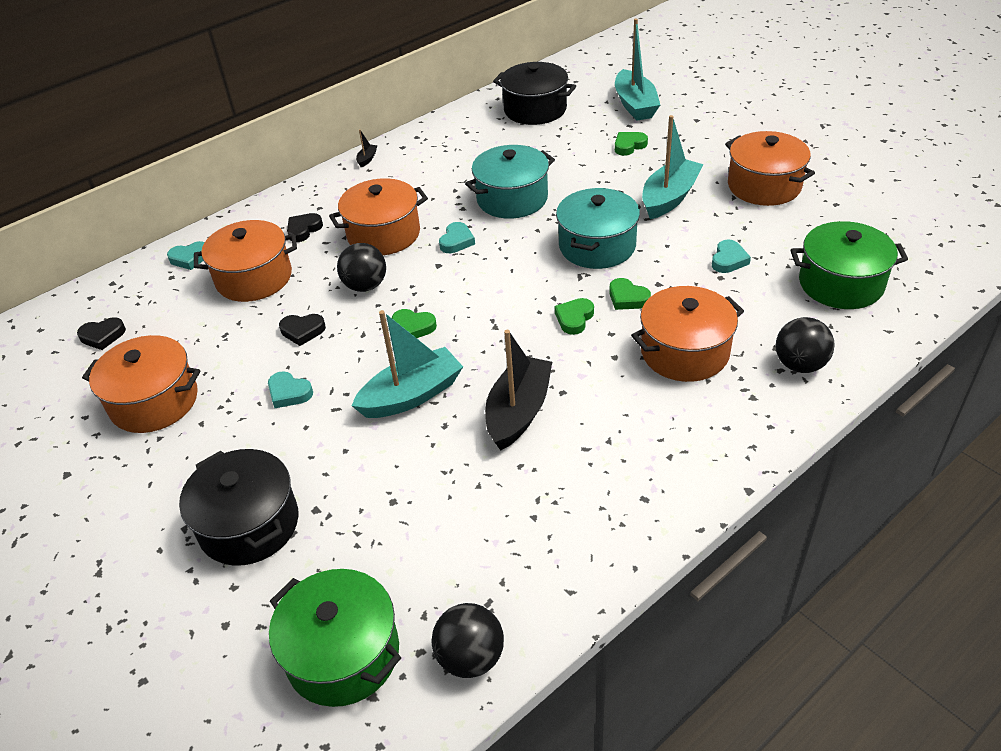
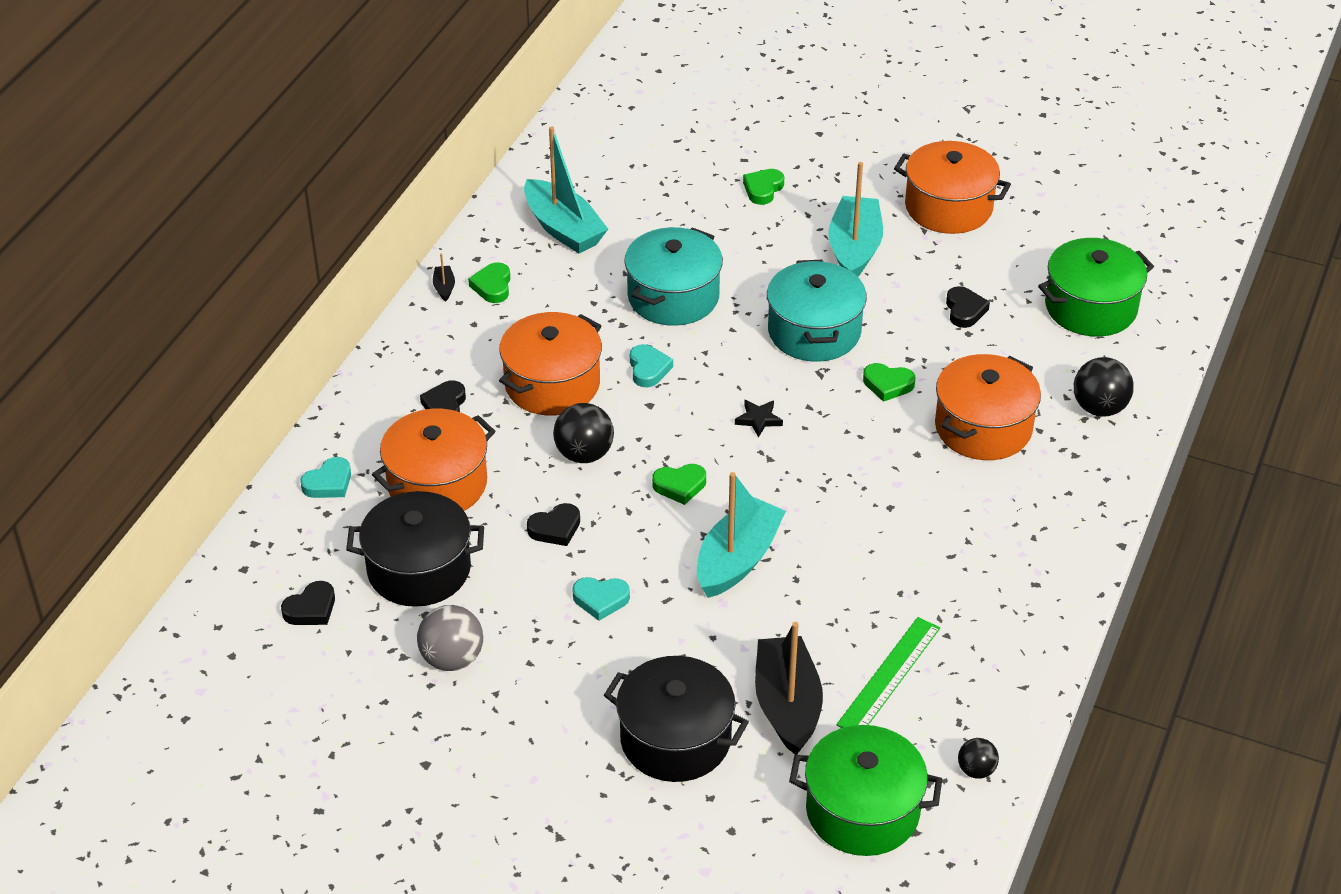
camera: 30 degrees left, 0 degrees up
(154, 401) = (452, 659): orange pot -> grey ball
(458, 535) = (889, 676): none -> green ruler
(470, 657) = (976, 770): black ball -> black ball, size x0.59
(508, 296) = (758, 419): none -> black star
(518, 412) = (861, 541): black boat -> black boat (787, 705)
(535, 109) = (610, 162): black pot -> black pot (419, 569)
(574, 318) = (848, 424): green heart -> green heart (492, 286)
(635, 105) = (731, 127): turquoise boat -> turquoise boat (563, 228)
(728, 260) = (964, 310): turquoise heart -> black heart

